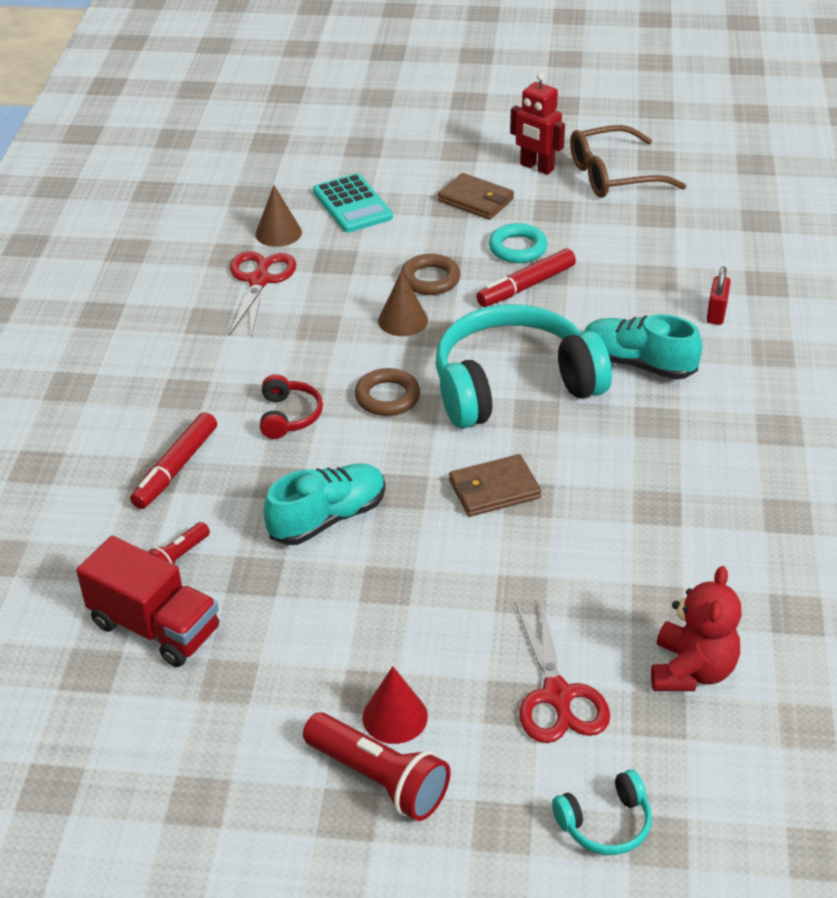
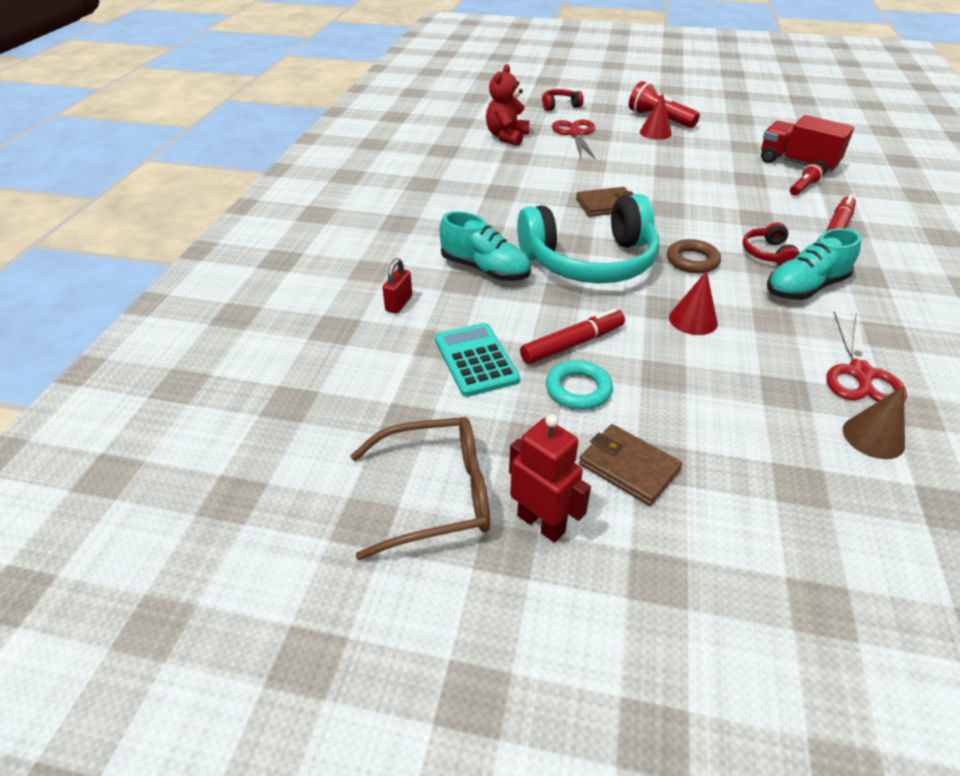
camera: 175 degrees left, 0 degrees up
(328, 518) = (715, 199): turquoise shoe -> turquoise shoe (805, 288)
(352, 204) = (795, 476): turquoise calculator -> turquoise calculator (476, 360)
(403, 320) = (693, 320): brown cone -> red cone
(430, 279) = (672, 360): brown ring -> none
(605, 823) = (559, 106): turquoise headphones -> red headphones

